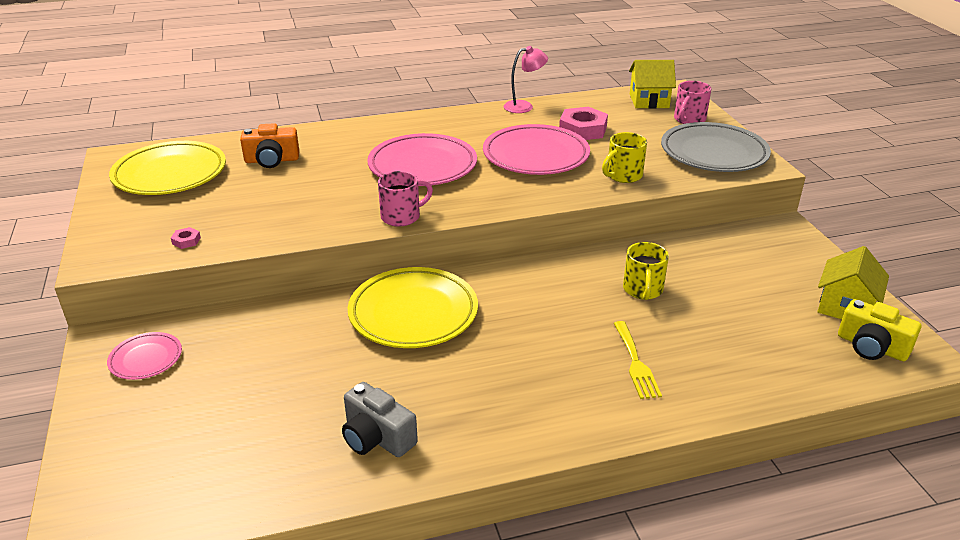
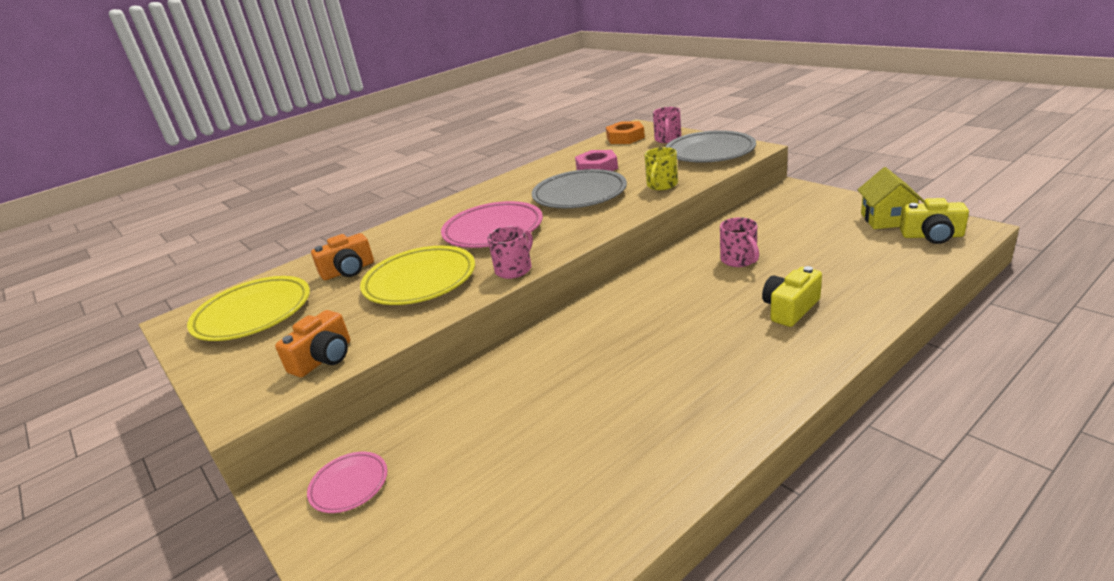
camera: 20 degrees left, 5 degrees down
(186, 241) = (324, 358): pink nut -> orange camera
(377, 437) = (644, 451): grey camera -> none
(413, 313) = (575, 344): yellow plate -> yellow plate (420, 281)
(524, 106) = (533, 168): pink lamp -> none
(536, 156) = (579, 195): pink plate -> grey plate
(636, 363) = (790, 309): yellow fork -> yellow camera
(642, 290) = (739, 260): yellow mug -> pink mug
(649, 101) = (625, 138): yellow house -> orange nut

